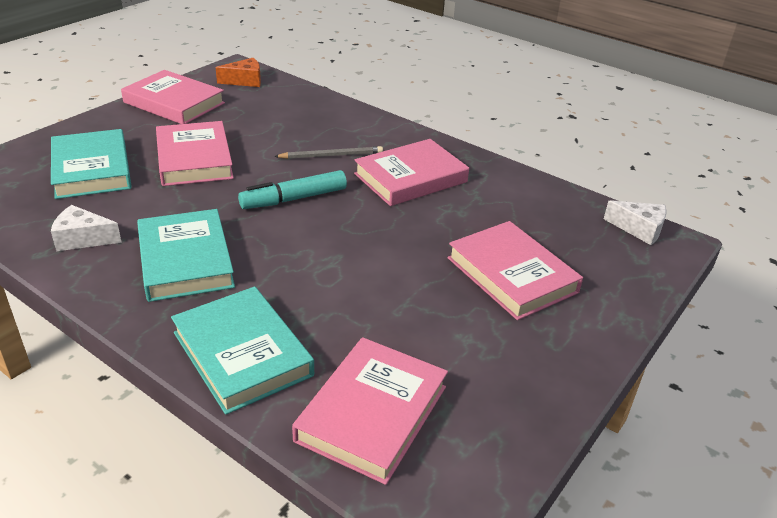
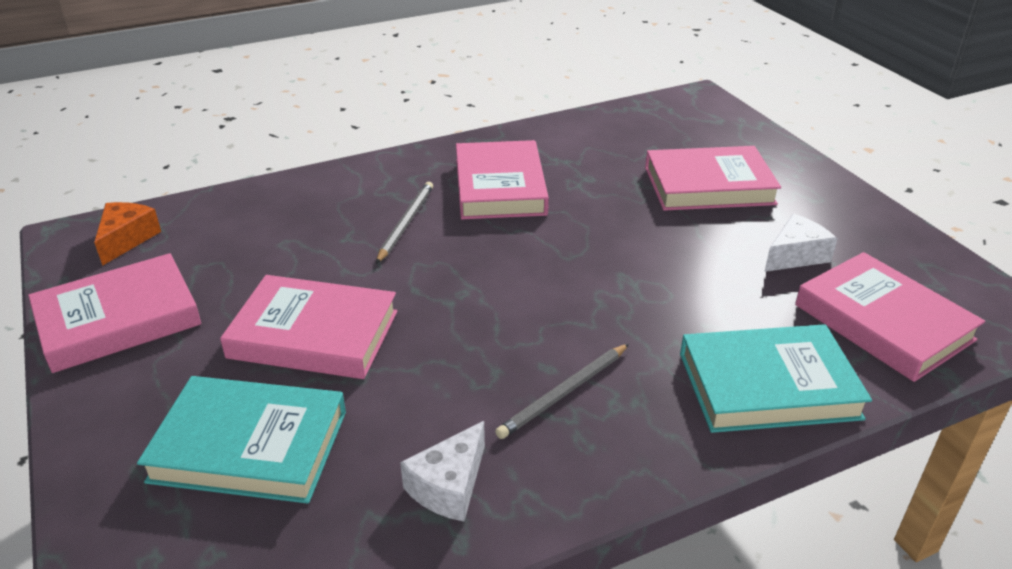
camera: 60 degrees left, 0 degrees up
(185, 260) = (564, 393): turquoise book -> grey pencil
(294, 199) = (483, 275): turquoise marker -> none
(639, 229) = (673, 104): white cheese -> white cheese (795, 255)

